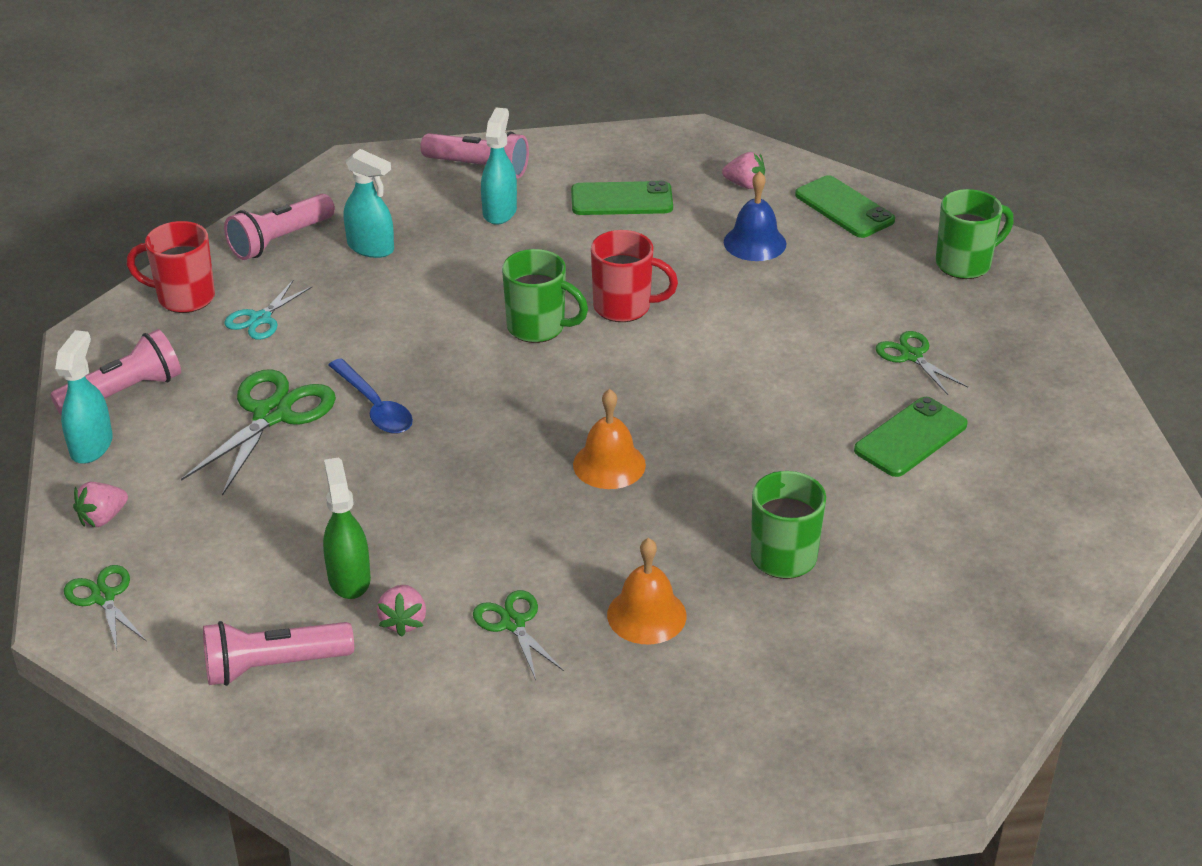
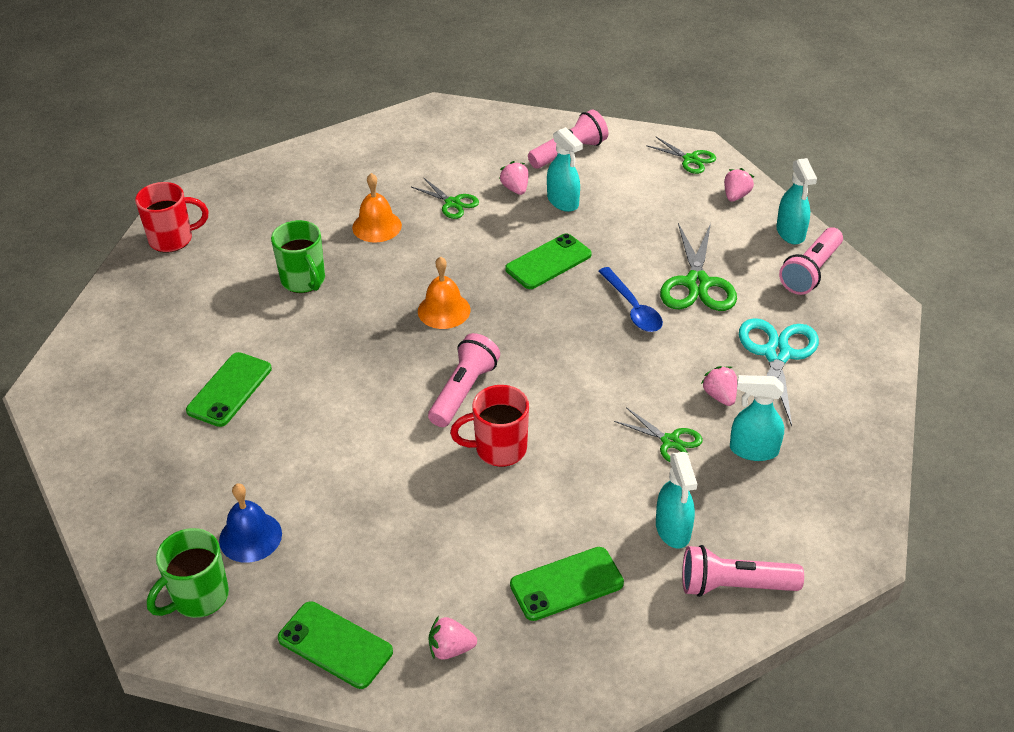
camera: 160 degrees right, 5 degrees up
(184, 297) = (852, 356): red mug -> red mug (172, 239)
(260, 319) = (777, 354): turquoise scissors -> turquoise scissors, size x1.73
(279, 240) = (836, 434): pink flashlight -> pink flashlight (464, 391)
(349, 578) = (563, 202): green spray bottle -> turquoise spray bottle
(359, 297) = (720, 396): none -> pink strawberry
(374, 407) = (632, 308): blue spoon -> blue spoon turned 150 degrees counterclockwise
(435, 492) = (548, 262): none -> green phone
(538, 328) = (558, 408): green mug -> none
(754, 243) = (412, 563): blue bell -> blue bell (250, 537)
(911, 356) = (238, 468): green scissors -> green scissors (670, 442)

